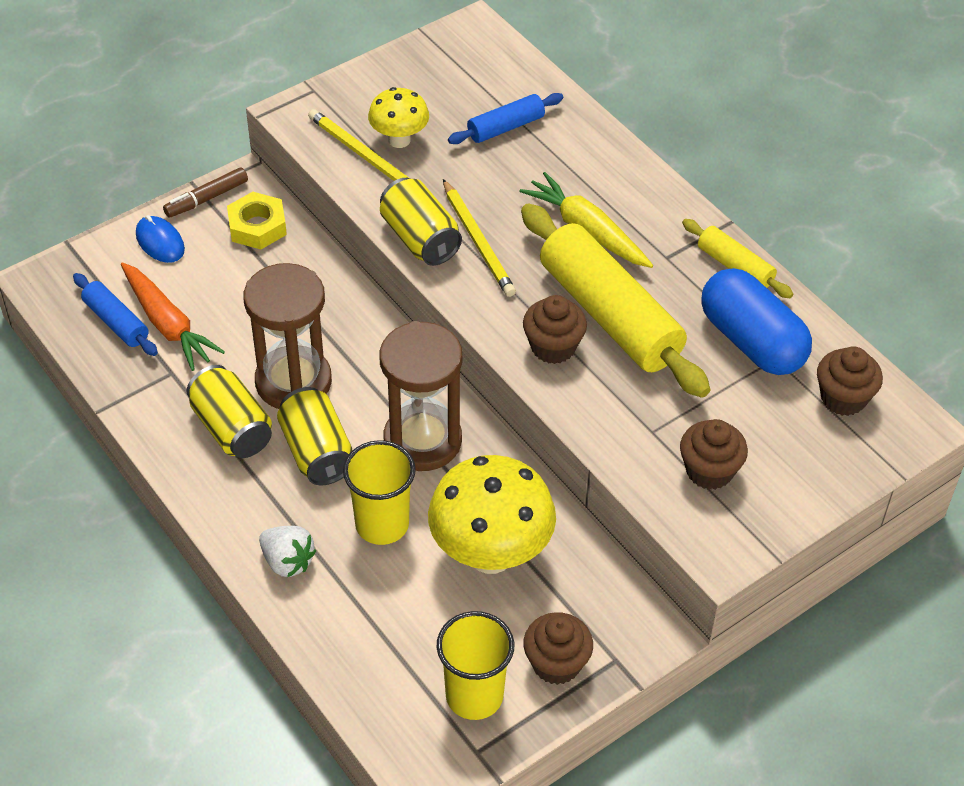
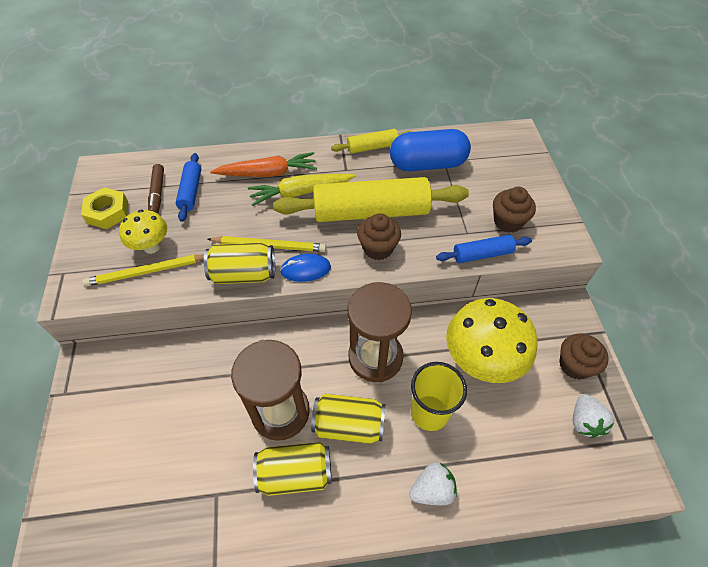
camera: 60 degrees left, 5 degrees up
(116, 322) = (138, 515): blue rolling pin -> blue rolling pin (482, 254)
(160, 242) = (87, 444): blue mouse -> blue mouse (305, 269)
(168, 324) = (169, 475): orange carrot -> orange carrot (268, 173)
(206, 198) = (75, 392): brown marker -> brown marker (157, 193)
(257, 226) = (129, 371): yellow nut -> yellow nut (107, 212)
(474, 696) = (584, 421): yellow cup -> white strawberry
(843, 398) = (485, 149): brown cupcake -> none

